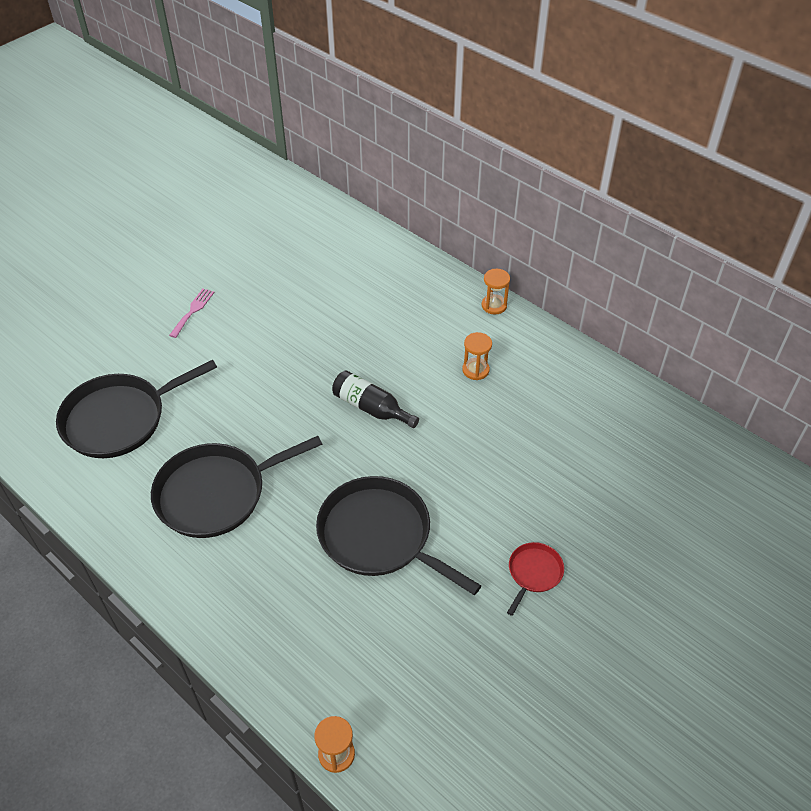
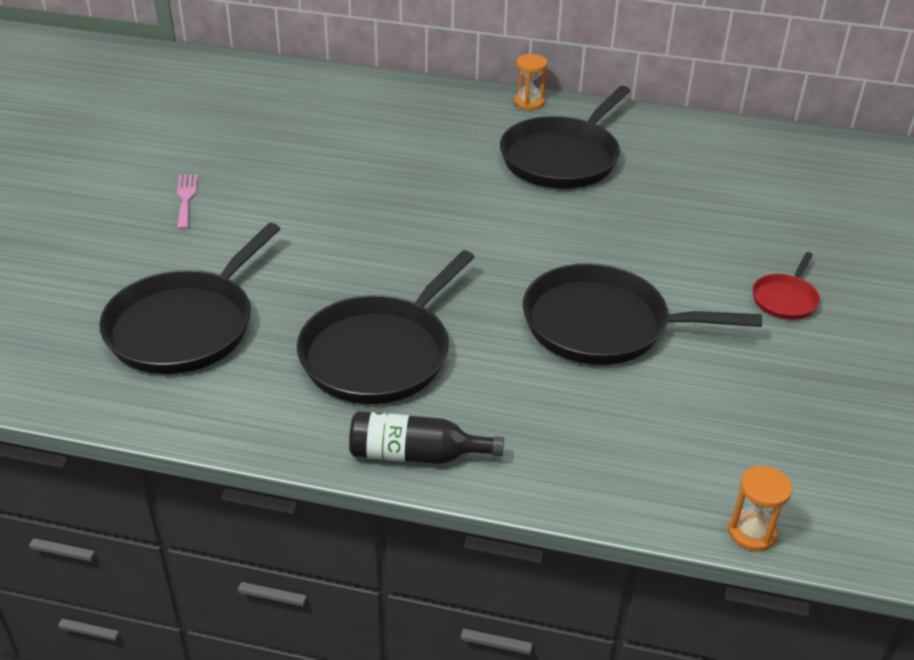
camera: 30 degrees left, 10 degrees down
(371, 408) = (484, 221): black bottle -> black bottle (415, 454)
(475, 370) = (562, 158): orange hourglass -> black pan
(533, 573) = (785, 299): red pan -> red pan turned 150 degrees counterclockwise

